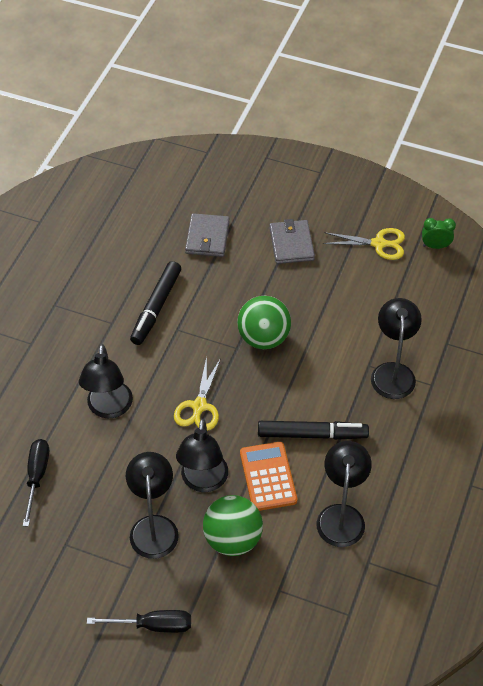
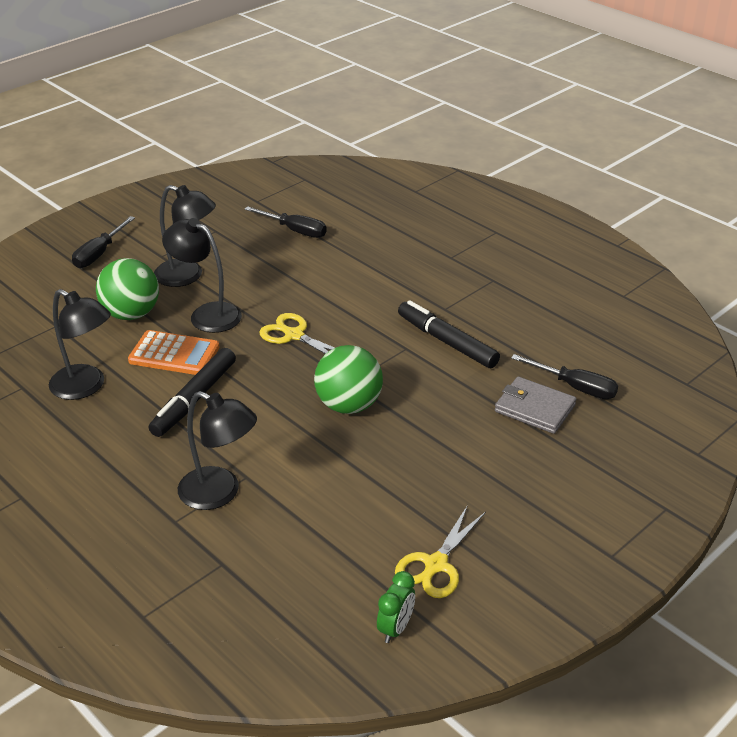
camera: 115 degrees right, 15 degrees down
(109, 408) = (337, 282): black lamp -> none
(172, 222) = (575, 387): none -> black screwdriver
(291, 244) = (484, 477): grey wallet -> none

